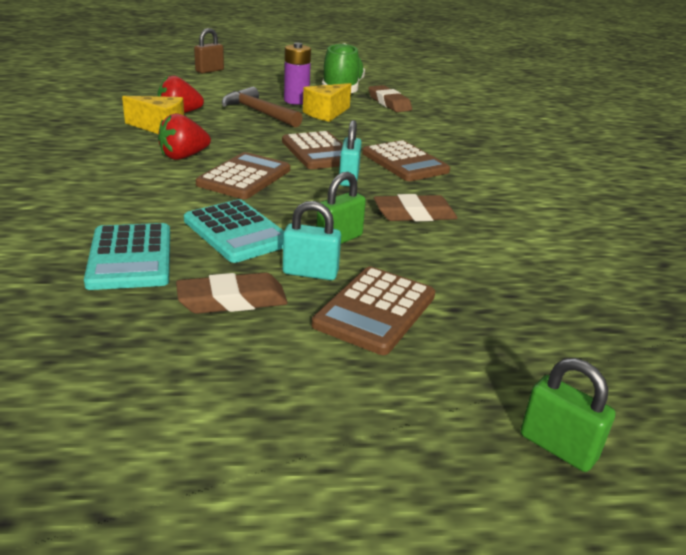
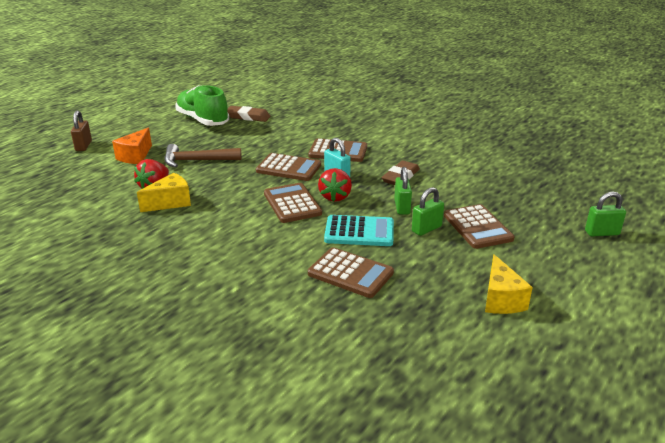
camera: 45 degrees left, 0 degrees up
(130, 257) = (350, 273): turquoise calculator -> brown calculator
(183, 156) = (233, 211): red strawberry -> red strawberry (335, 197)
(224, 90) = (135, 156): none -> orange cheese
(232, 300) = (429, 259): brown eraser -> none
(296, 101) = (197, 141): purple battery -> none
(310, 273) = (426, 229): turquoise padlock -> green padlock
(326, 113) = (234, 141): yellow cheese -> yellow cheese (501, 299)

